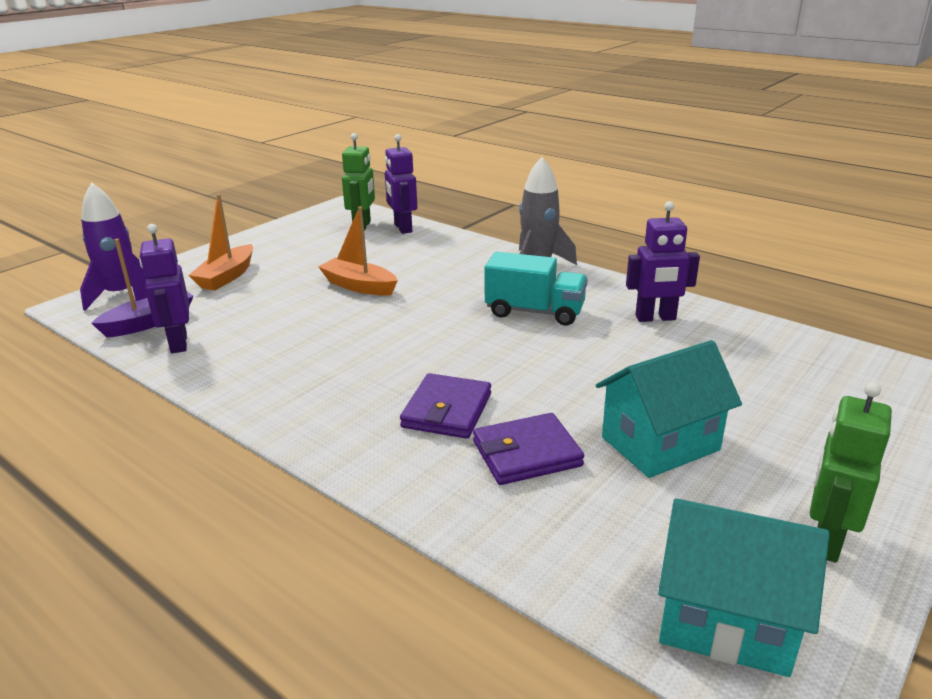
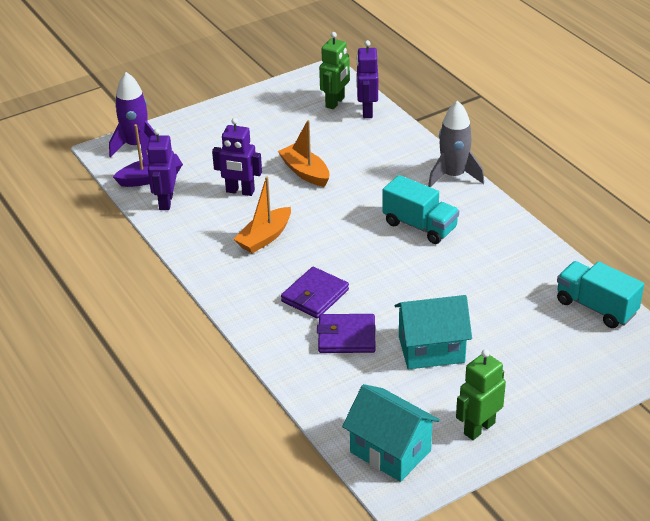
camera: 20 degrees right, 10 degrees up
(227, 277) = (213, 142): orange boat -> orange boat (264, 237)
(655, 318) = (504, 251): purple robot -> purple robot (240, 191)
(816, 352) = (596, 307): none -> turquoise truck

